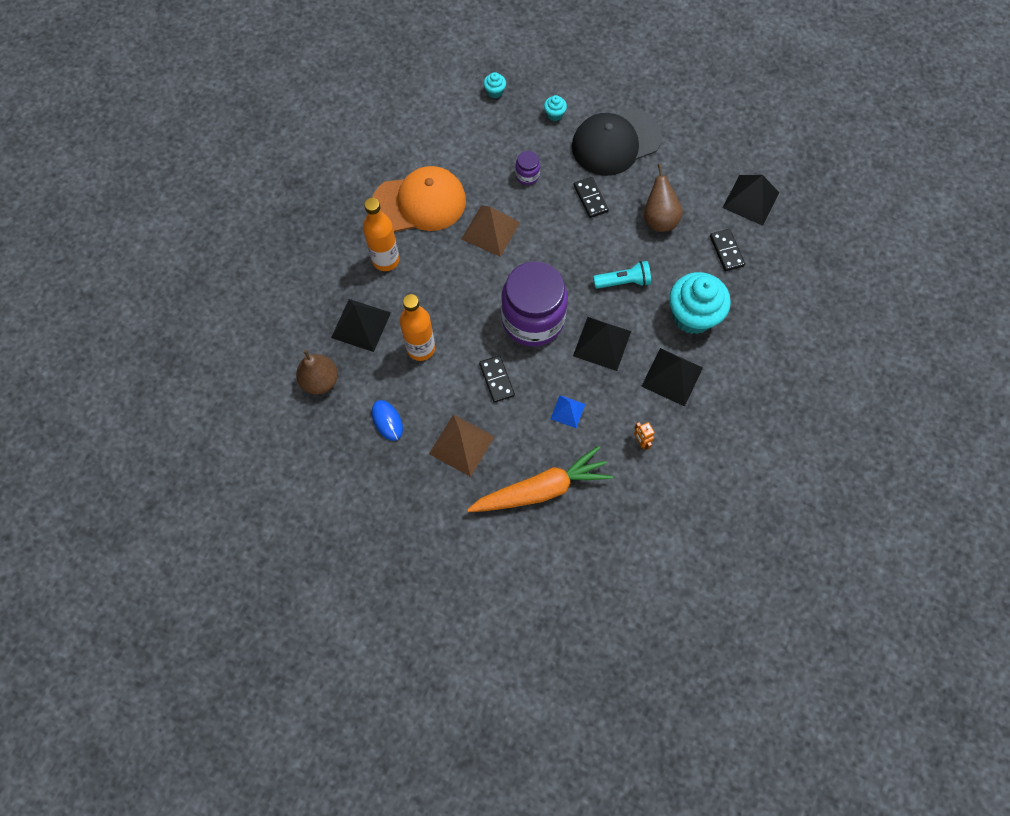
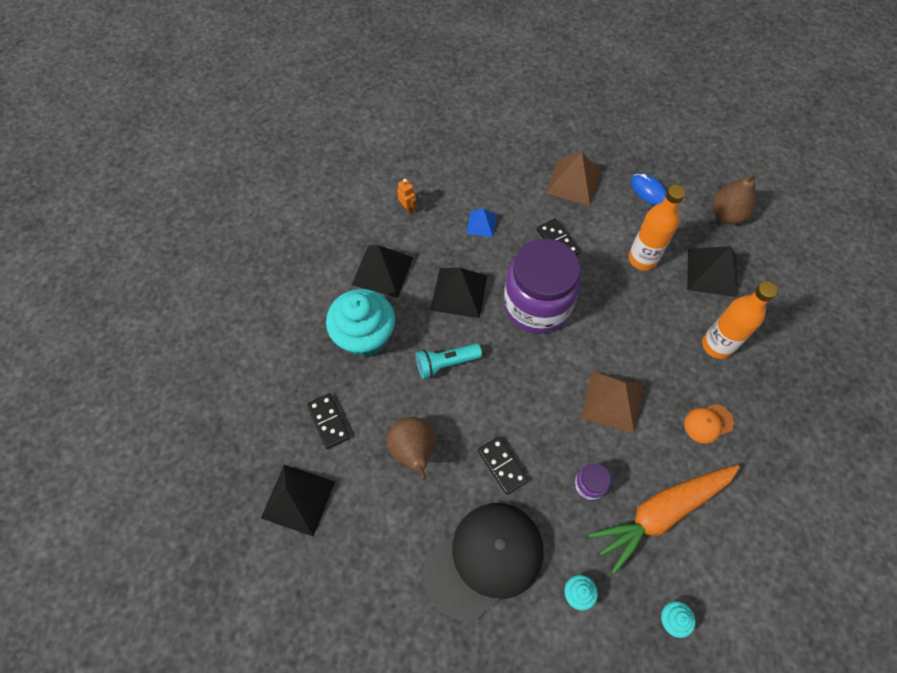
camera: 170 degrees right, 5 degrees down
(419, 203) = (708, 423): orange cap -> orange cap, size x0.43
(541, 489) = (492, 159): orange carrot -> orange carrot (661, 513)

